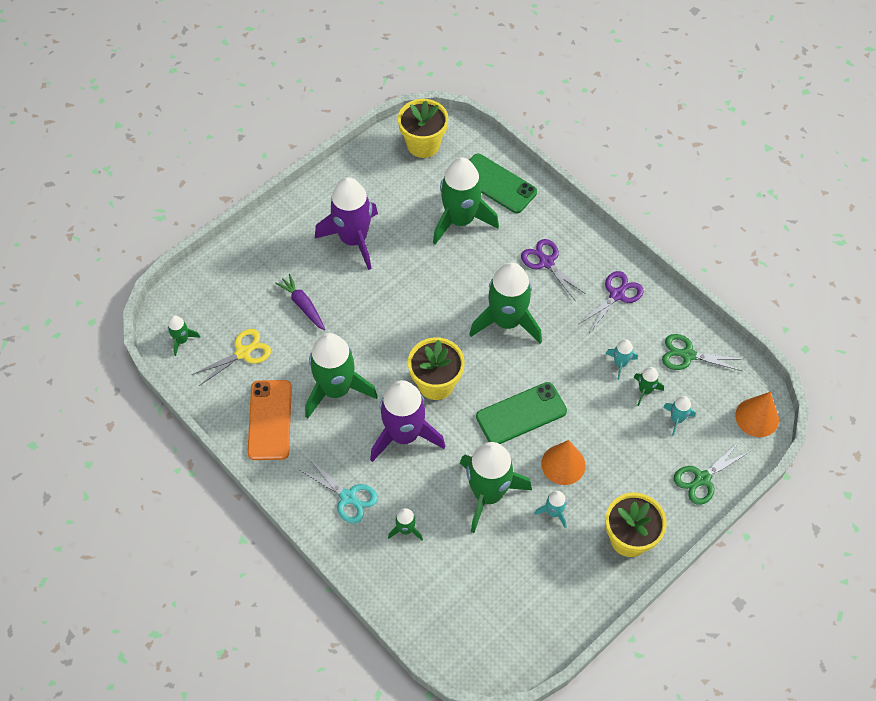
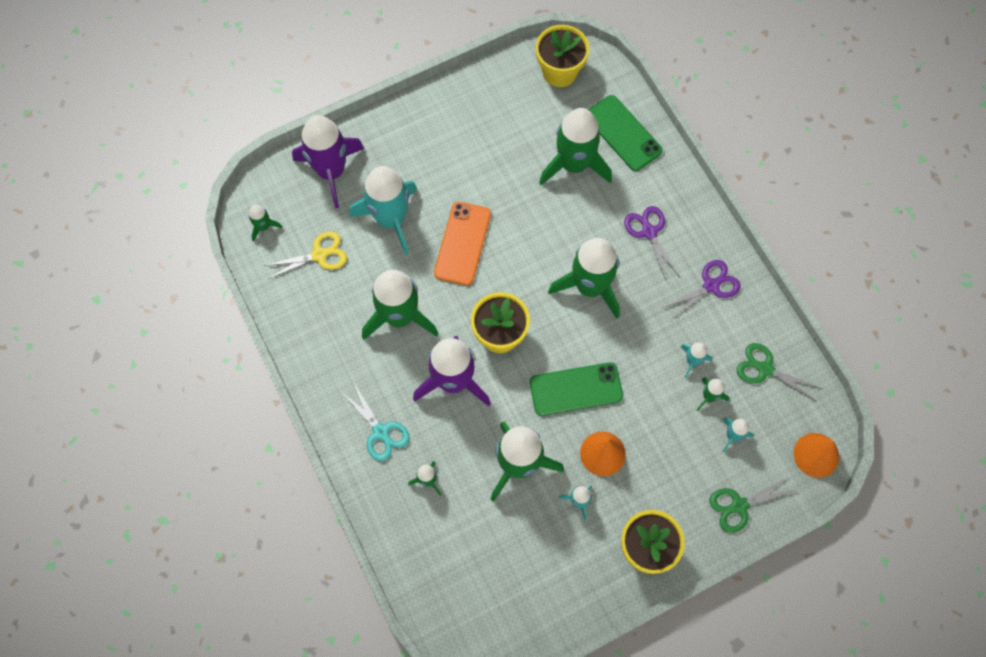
camera: 15 degrees right, 10 degrees up
(269, 420) = (326, 332): orange phone -> orange phone (462, 243)
(303, 305) = (391, 219): purple carrot -> turquoise rocket
(353, 239) = (460, 159): purple rocket -> purple rocket (331, 171)

